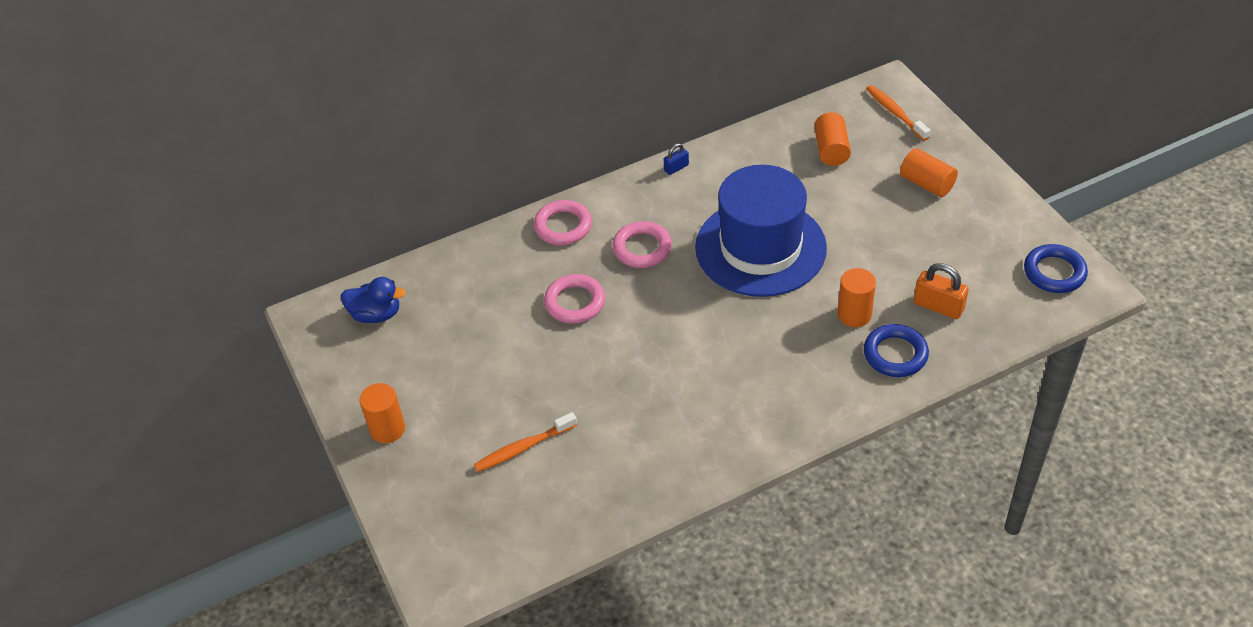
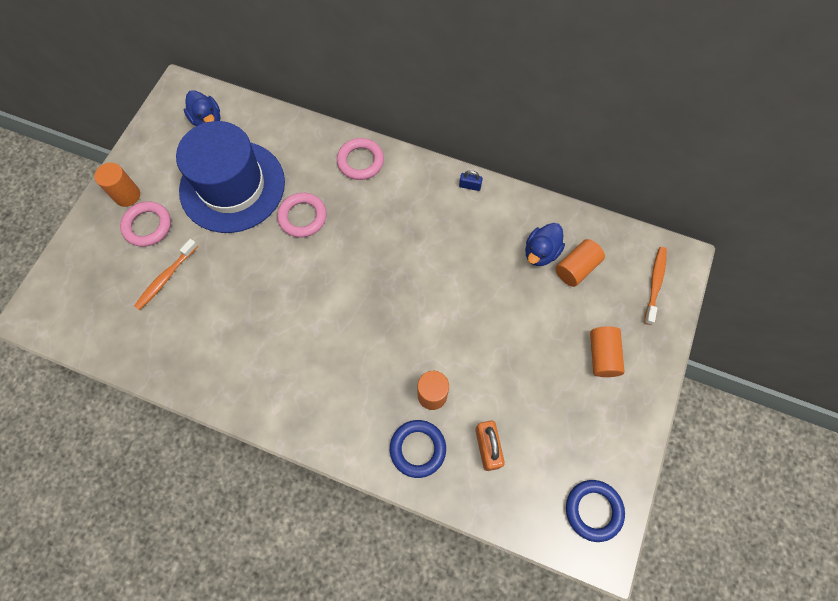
camera: 45 degrees right, 20 degrees up
(523, 448) = (166, 278): orange toothbrush -> orange toothbrush turned 75 degrees counterclockwise
(642, 248) = (380, 220): pink ring -> pink ring (147, 226)
(760, 248) = (442, 290): blue hat -> blue hat (232, 186)
(792, 162) = (541, 252): none -> blue duck

